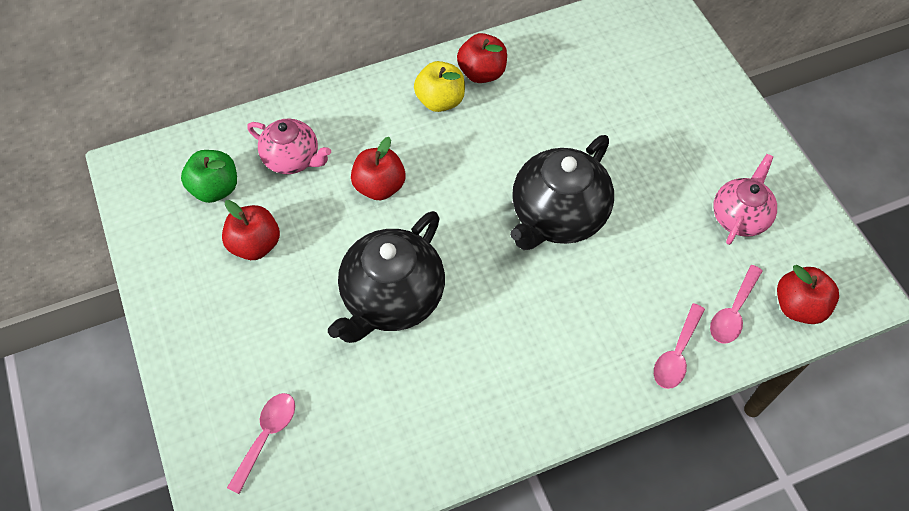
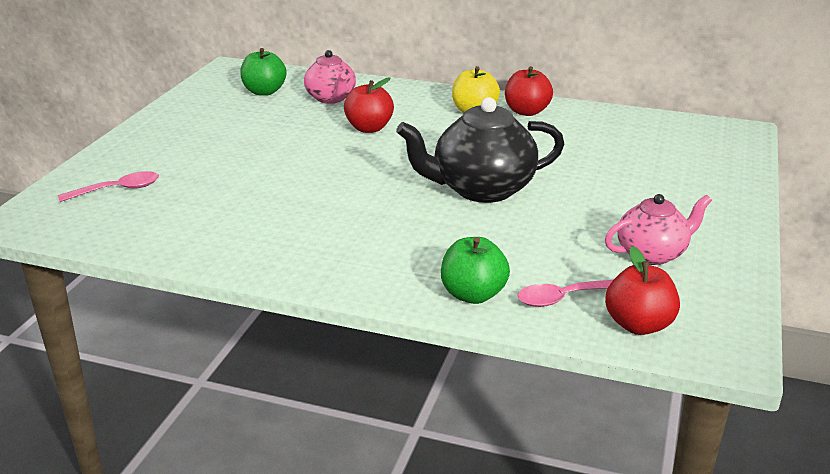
camera: 40 degrees right, 30 degrees down
(255, 244) = (249, 119): red apple -> none
(392, 298) = (295, 173): black teapot -> none
(676, 354) = (473, 294): pink spoon -> green apple

